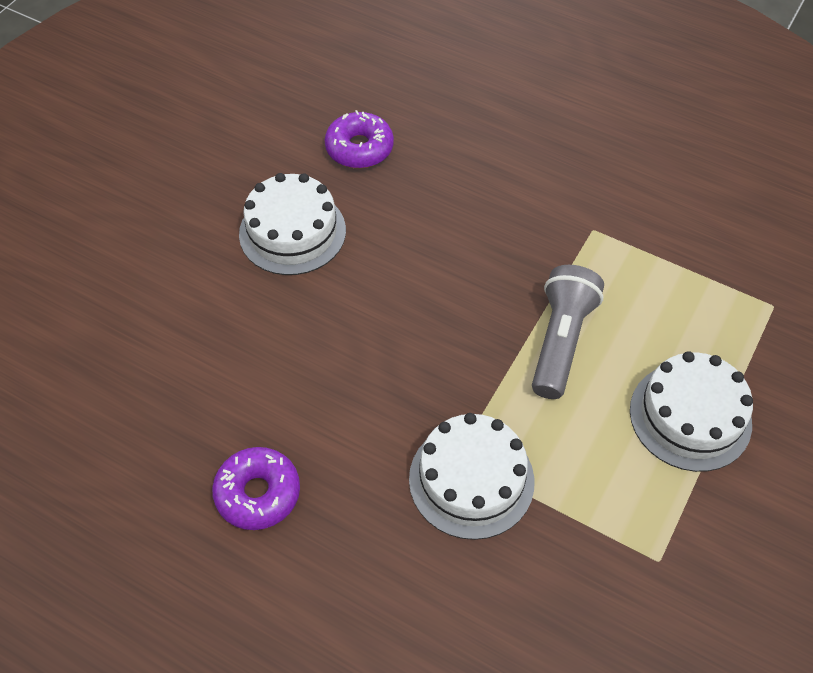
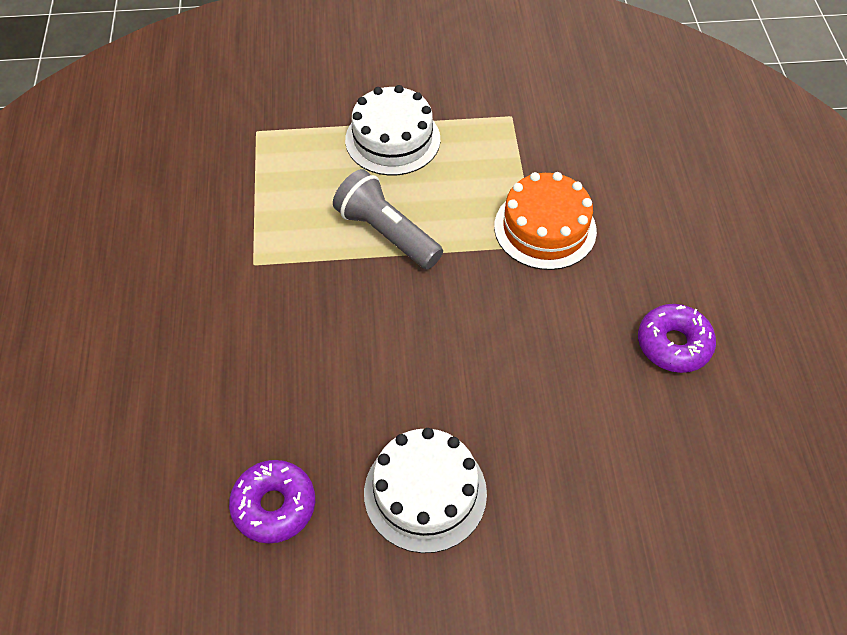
camera: 125 degrees left, 0 degrees up
(471, 480) = (545, 228): white cake -> orange cake
(560, 341) = (387, 233): grey flashlight -> grey flashlight turned 60 degrees clockwise

